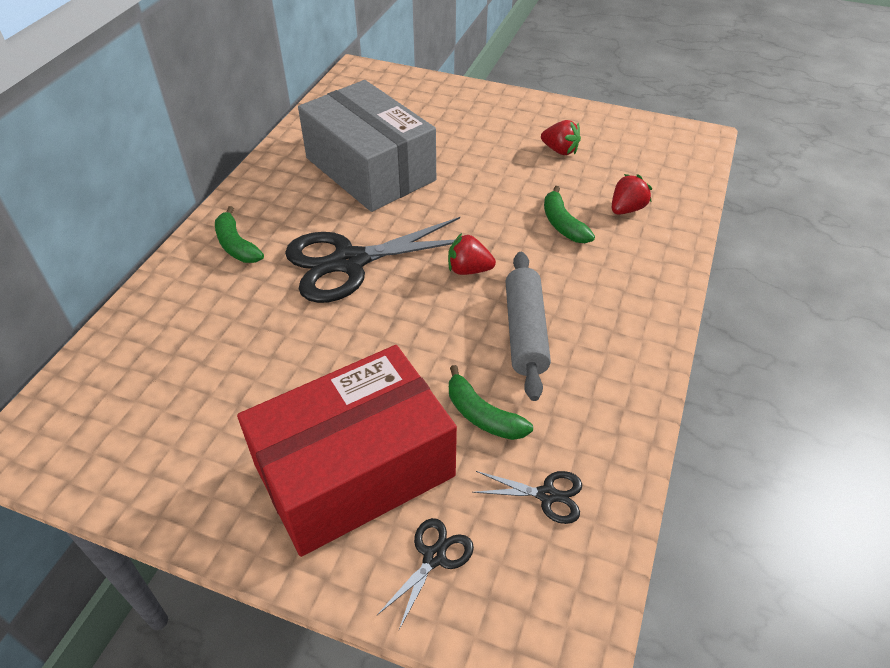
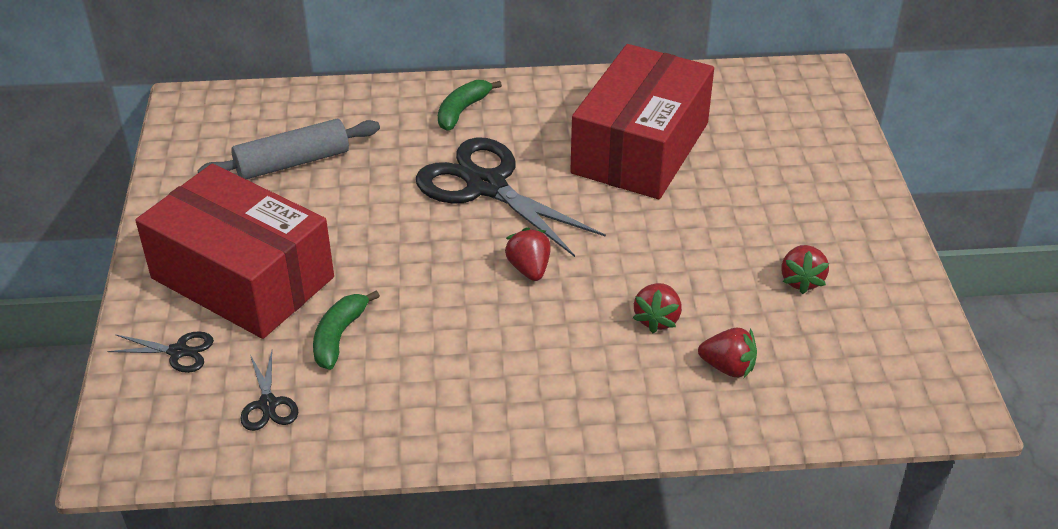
camera: 65 degrees right, 5 degrees down
(370, 169) = (640, 148): grey box -> red box
(525, 332) = (463, 335): grey rolling pin -> grey rolling pin (292, 162)
(562, 224) = (657, 319): green banana -> red strawberry

